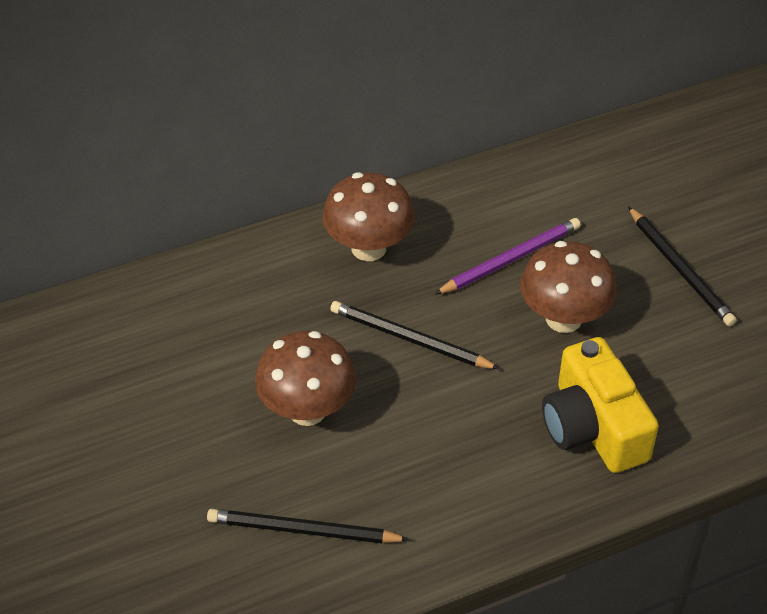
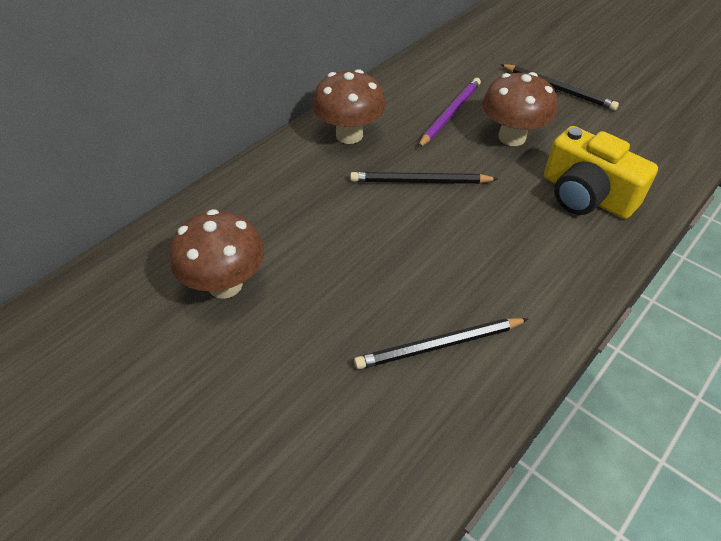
camera: 25 degrees left, 0 degrees up
(307, 410) = (379, 254): brown mushroom -> brown mushroom (225, 285)

